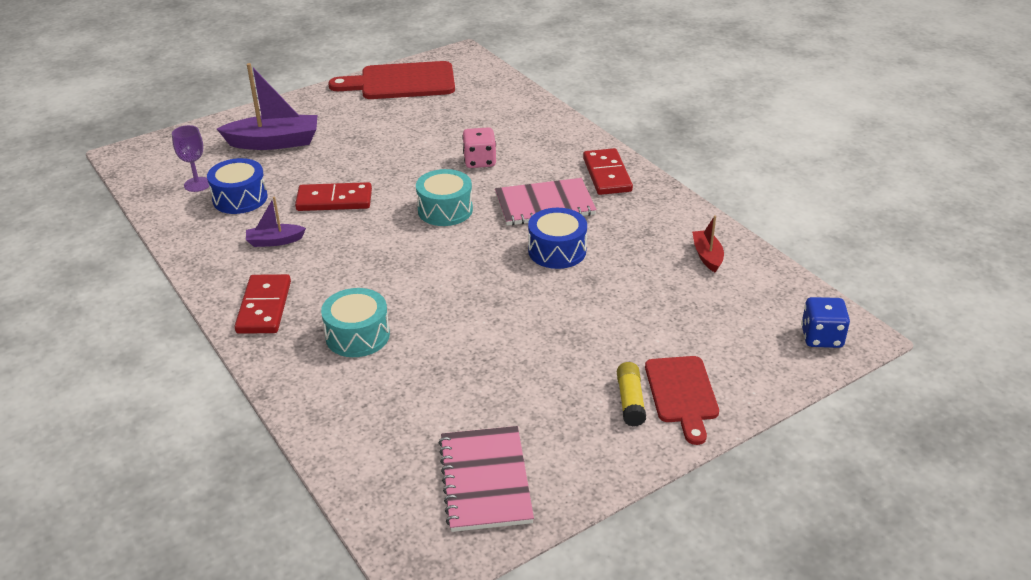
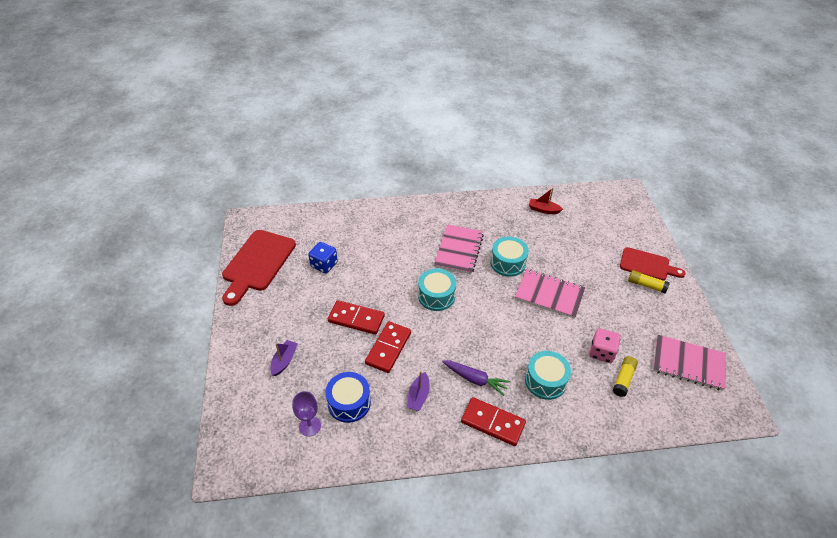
camera: 65 degrees left, 10 degrees up
(274, 142) = (284, 361): purple boat -> purple boat, size x0.53
(325, 276) = (475, 379): none -> purple carrot
(406, 411) = (623, 379): none -> yellow glue stick
(479, 161) = (392, 261): pink dice -> pink dice (601, 352)
(524, 303) = (549, 294): none -> pink notebook
(557, 251) = (507, 263): blue drum -> turquoise drum
(607, 175) = (445, 214): red domino -> red domino (356, 319)
(821, 337) = (624, 202): blue dice -> blue dice (324, 265)

